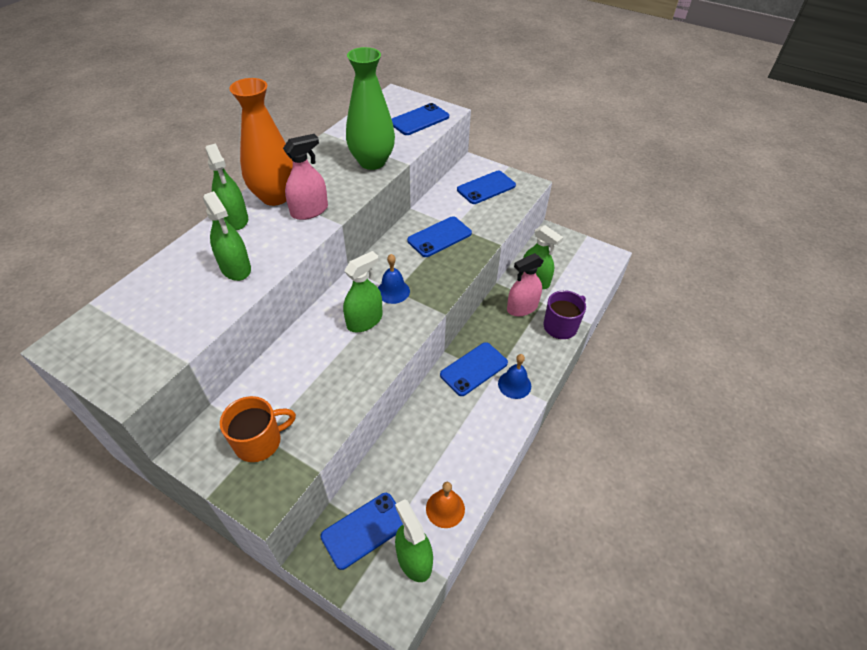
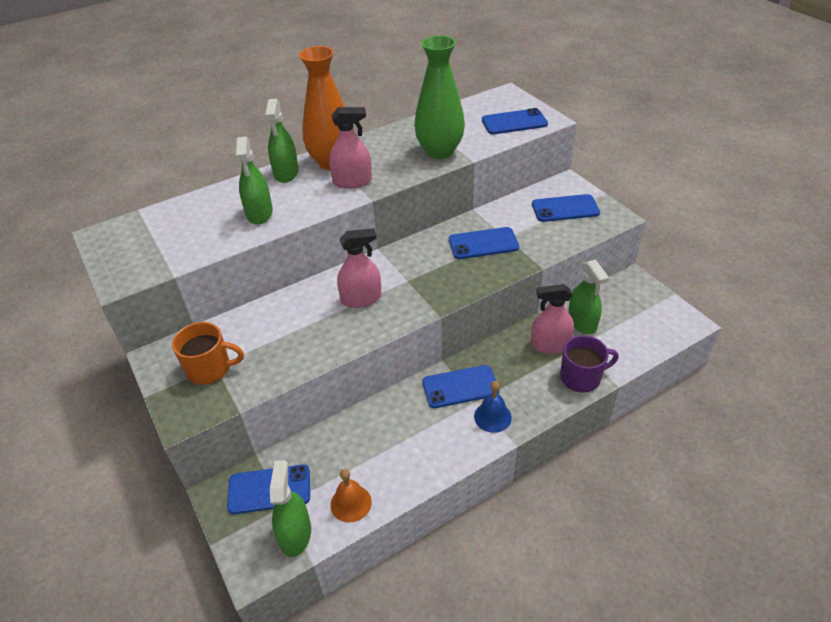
camera: 30 degrees right, 5 degrees down
(364, 321) = (361, 299): green spray bottle -> pink spray bottle
(393, 291) = (404, 280): blue bell -> none

